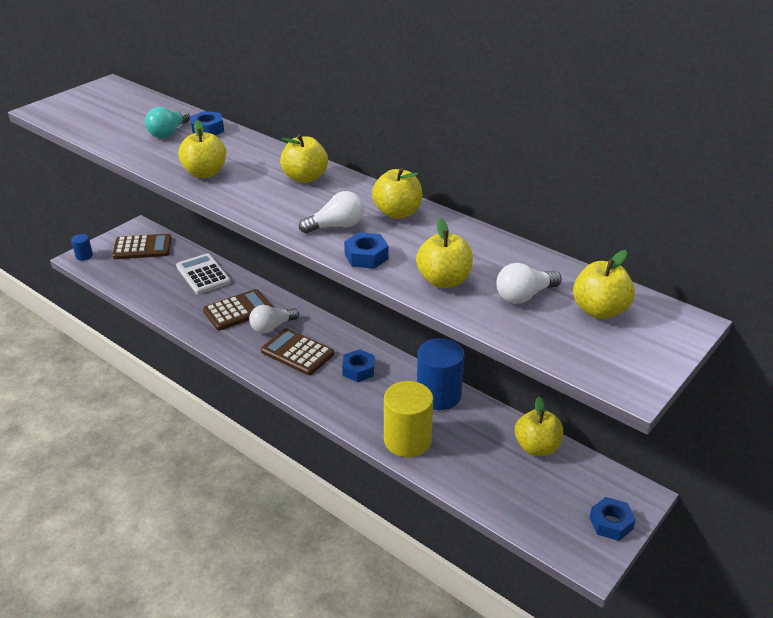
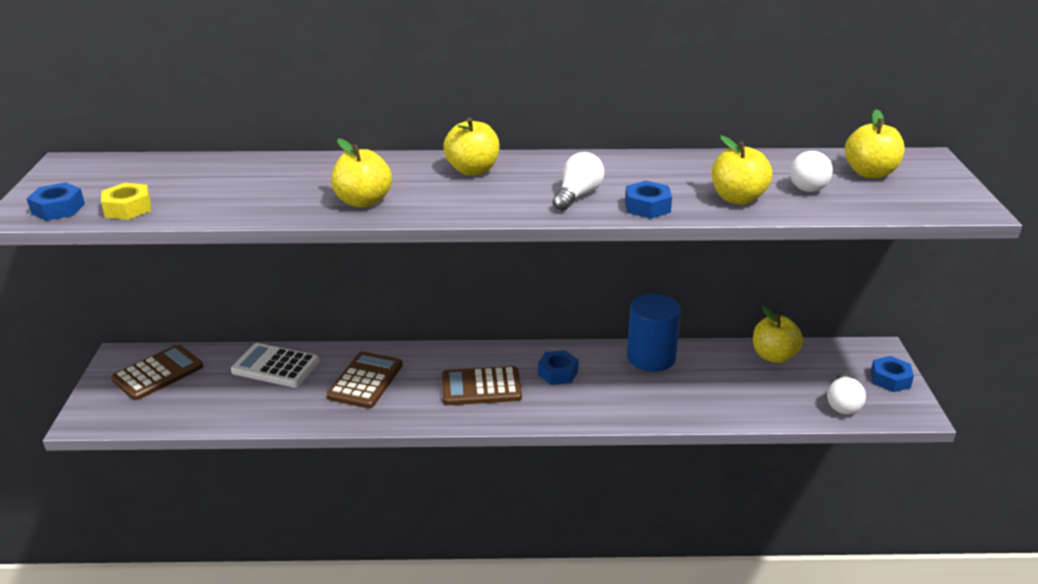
camera: 40 degrees left, 5 degrees down
(84, 256) = (88, 414): blue cylinder -> none
(88, 126) = (128, 208): none -> yellow nut
(168, 133) = (245, 182): turquoise light bulb -> none
(207, 129) = (286, 165): blue nut -> blue nut (58, 209)
(272, 327) = (423, 378): white light bulb -> white light bulb (843, 403)
(397, 213) = (607, 166): yellow apple -> none
(407, 440) = (678, 405): yellow cylinder -> none

